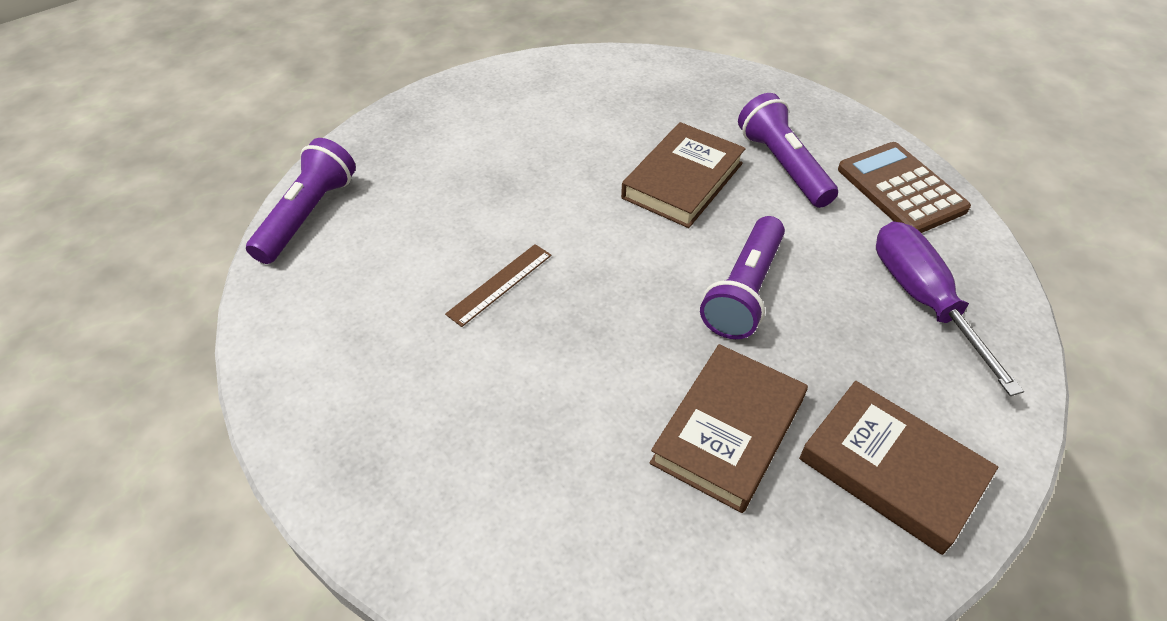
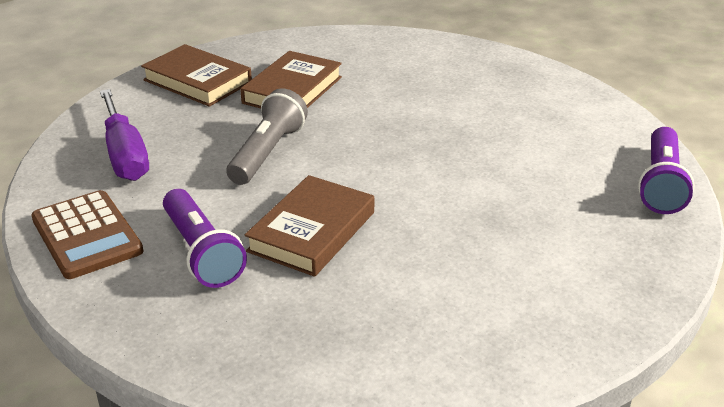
camera: 175 degrees right, 15 degrees down
(500, 284) = (464, 148): brown ruler -> none
(744, 291) = (267, 153): purple flashlight -> grey flashlight

